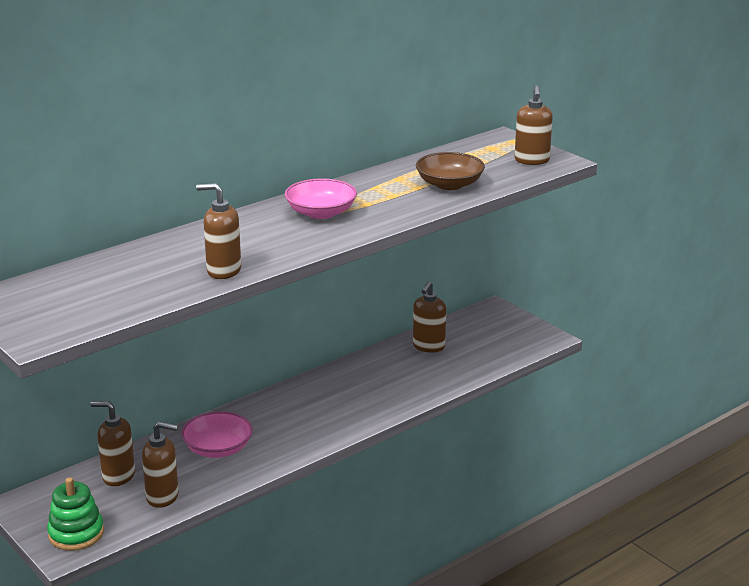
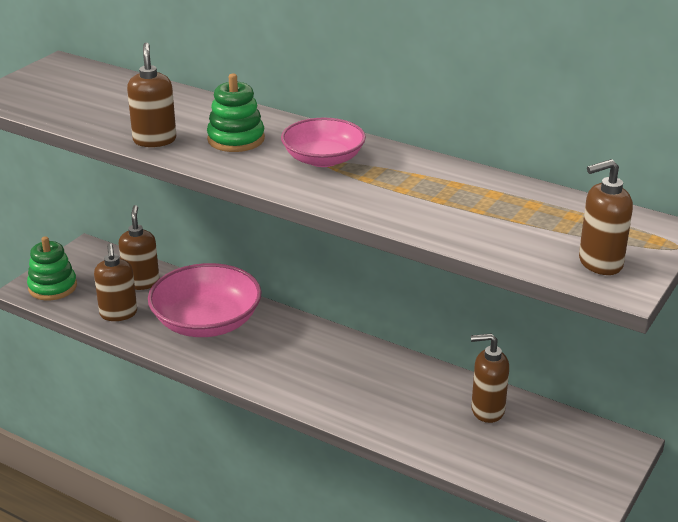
camera: 70 degrees right, 5 degrees up
(218, 448) = (206, 322): pink bowl -> pink bowl, size x1.57
(254, 239) = (236, 139): none -> green stacking toy
(449, 184) = (465, 218): brown bowl -> none

